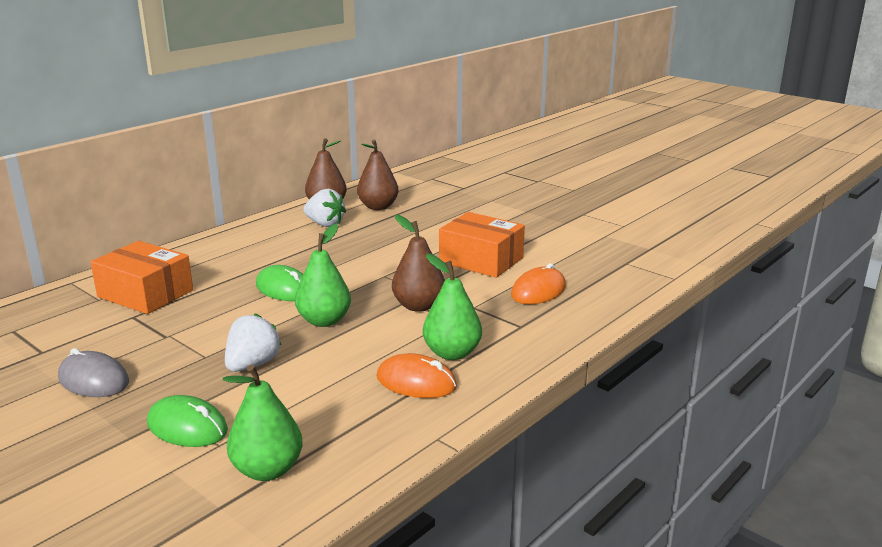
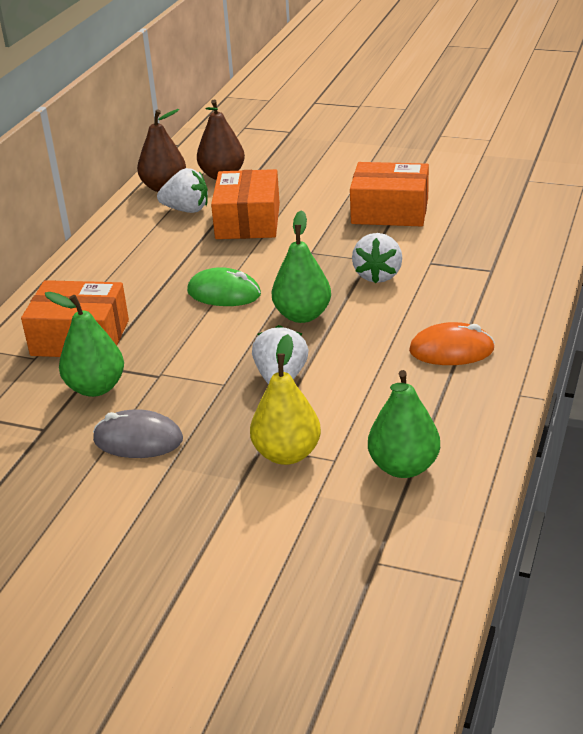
camera: 20 degrees left, 10 degrees up
(187, 427) = (287, 454): green mouse -> yellow pear
(361, 242) = (248, 221): none -> orange box
(418, 306) = (378, 275): brown pear -> white strawberry
(452, 353) = (456, 314): green pear -> green pear (96, 388)
(538, 291) = (475, 230): orange mouse -> none

